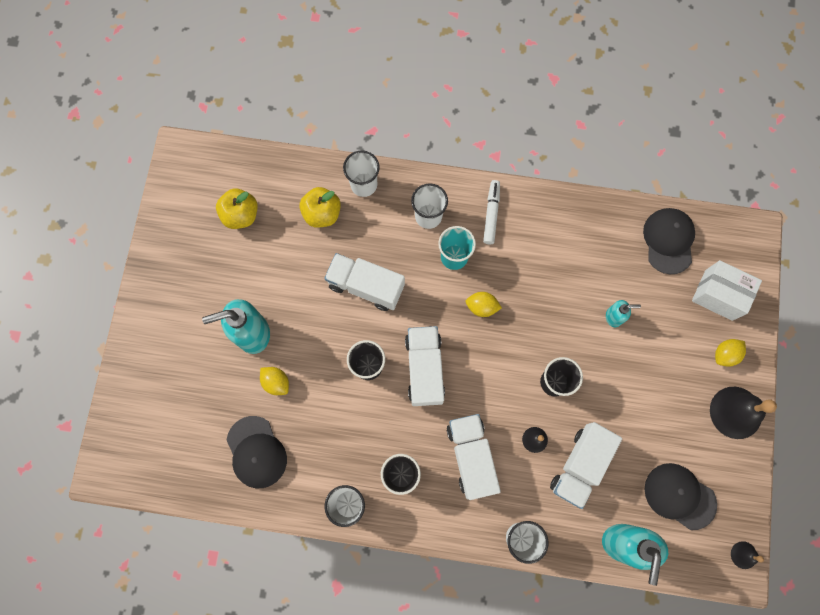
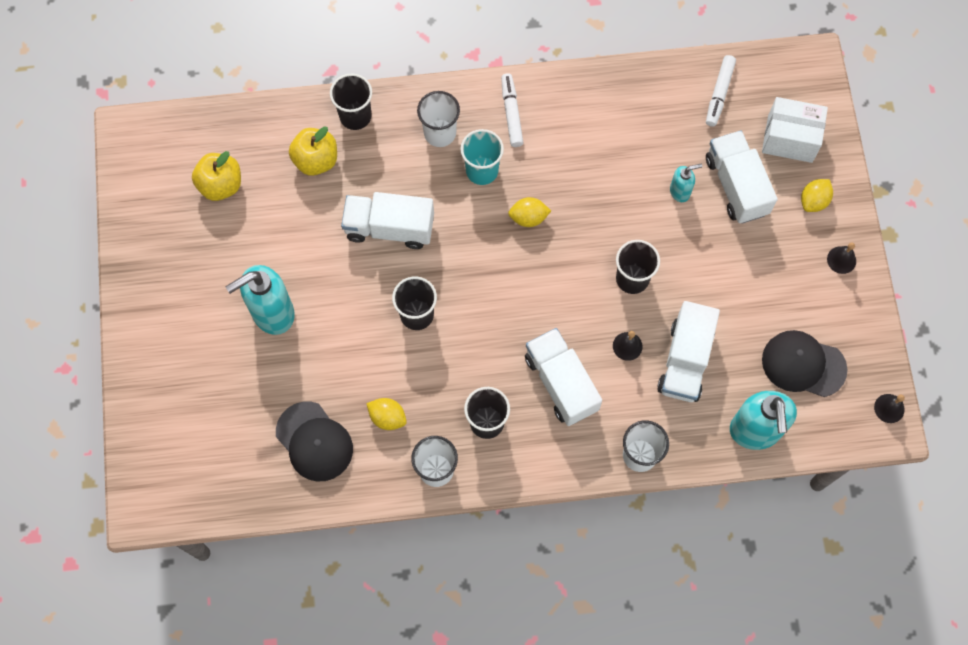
camera: 15 degrees left, 5 degrees down
(276, 382) = (315, 359): yellow lemon -> yellow lemon (387, 417)
(364, 184) = (355, 116): white cup -> black cup
(424, 369) = (482, 301): white truck -> white truck (736, 186)
(668, 241) = (719, 94): black cap -> white marker
(735, 412) = (841, 260): black bell -> black bell, size x0.49

